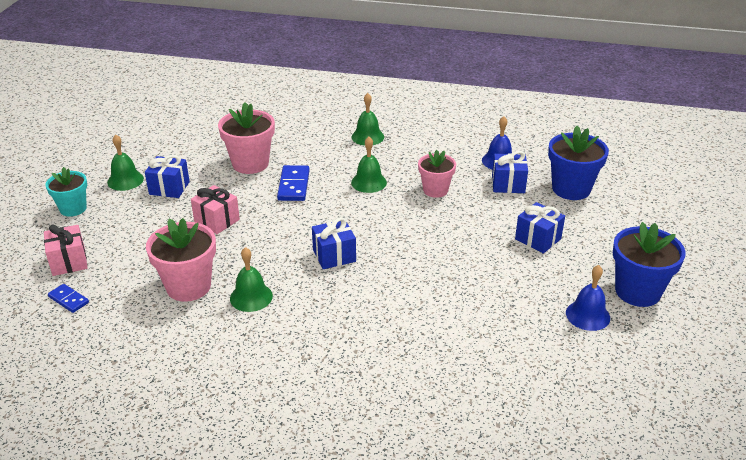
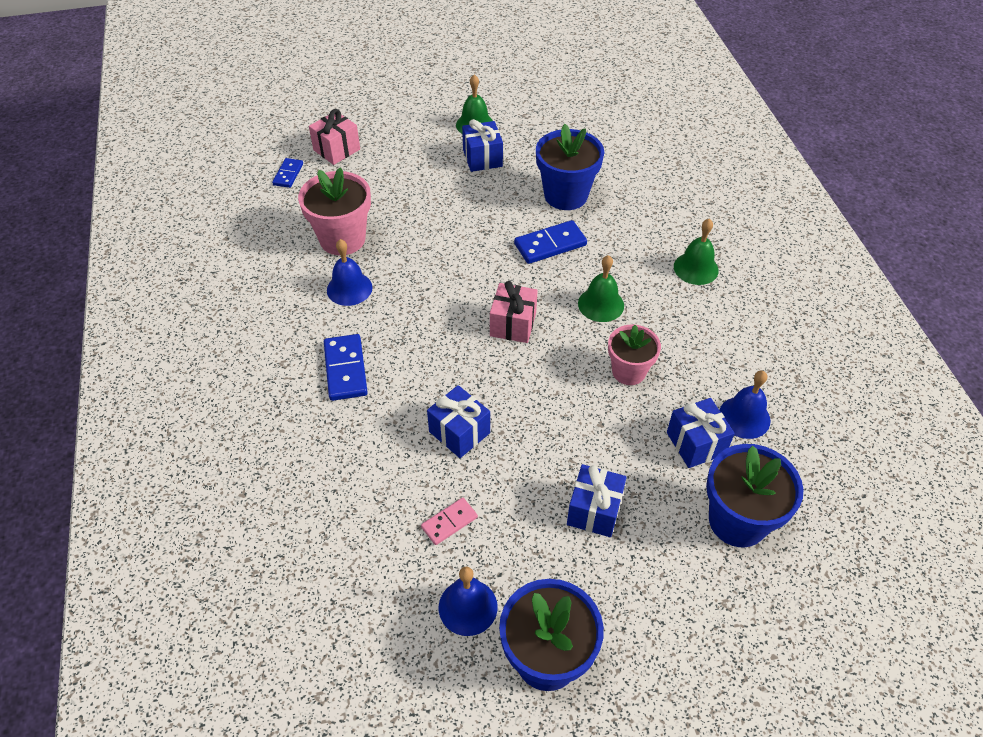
camera: 65 degrees right, 15 degrees up
(73, 209) = (411, 115): turquoise flower pot -> none
(217, 221) = (451, 214): pink gift -> pink gift (513, 324)
(250, 163) = (565, 195): pink flower pot -> blue flower pot
(251, 297) = (349, 288): green bell -> blue bell
(334, 256) = (447, 325): blue gift -> blue gift (459, 432)
(339, 321) = (346, 369): none -> blue domino
(516, 305) = (449, 522): none -> pink domino

